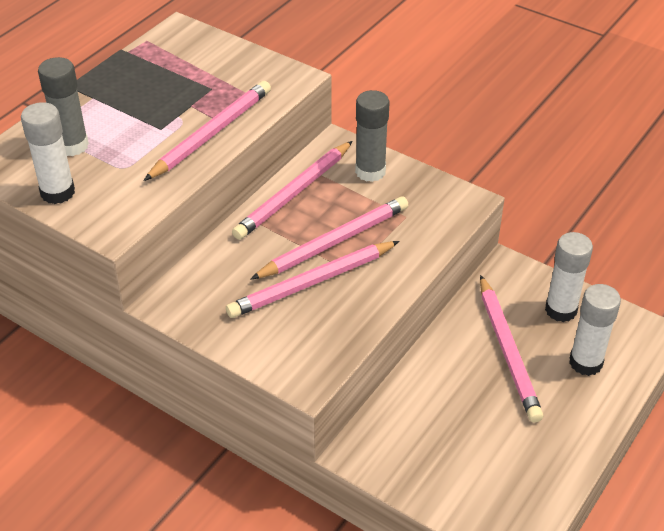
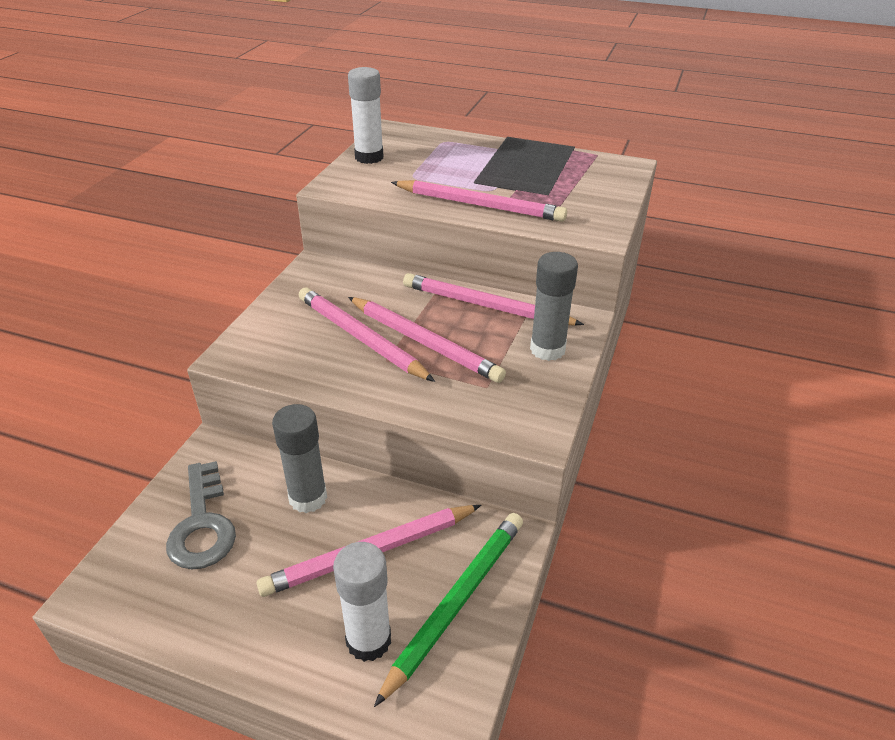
camera: 75 degrees right, 5 degrees down
(72, 146) = (429, 152): grey glue stick -> grey glue stick (308, 498)
(455, 461) = (202, 524): none -> grey key
(561, 310) = (456, 602): white glue stick -> green pencil

